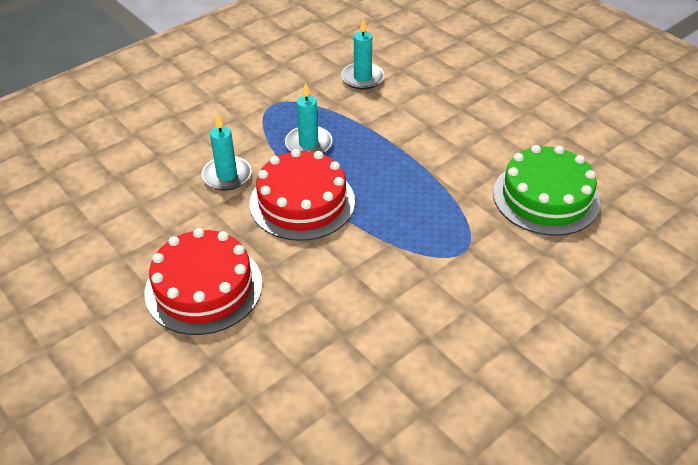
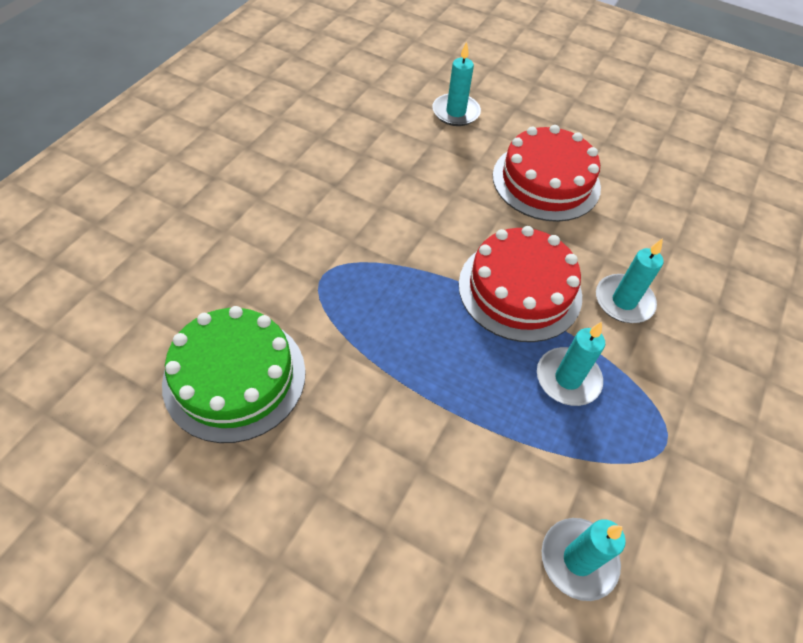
camera: 155 degrees right, 10 degrees up
(239, 406) = (456, 112): none -> turquoise candle

